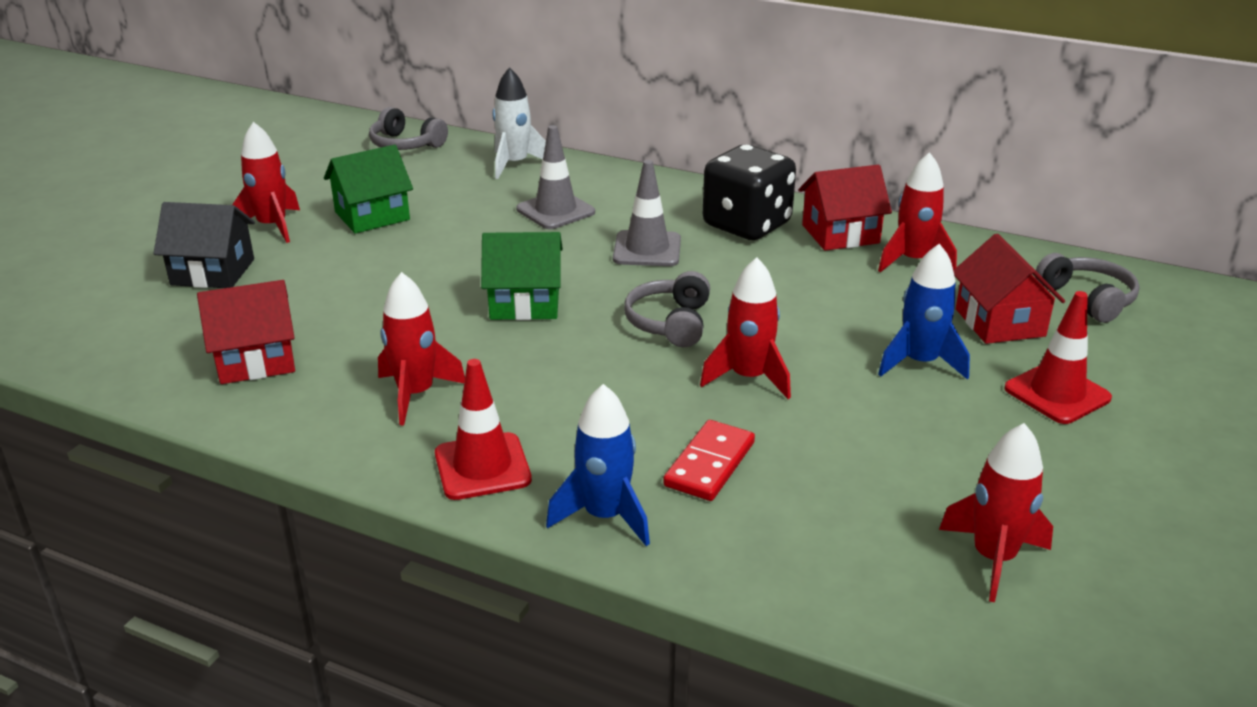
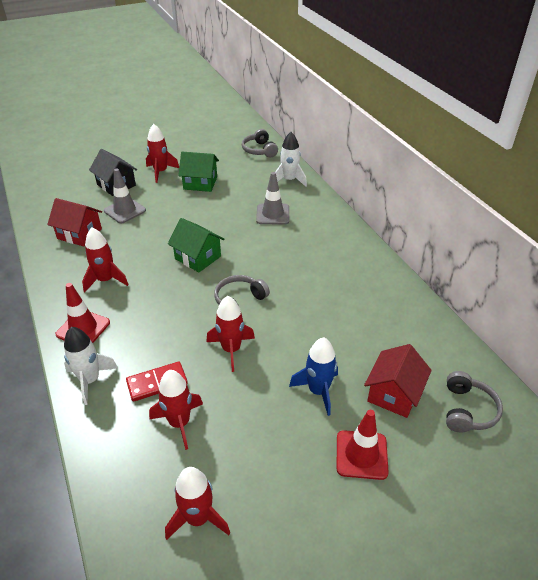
camera: 40 degrees right, 10 degrees up
(605, 516) = (90, 380): blue rocket -> white rocket
(647, 249) = (283, 255): grey traffic cone -> grey traffic cone (125, 211)
(746, 225) = (346, 264): black dice -> none
(840, 234) = (386, 293): red house -> none
(913, 261) = (401, 330): red rocket -> red rocket (179, 423)

